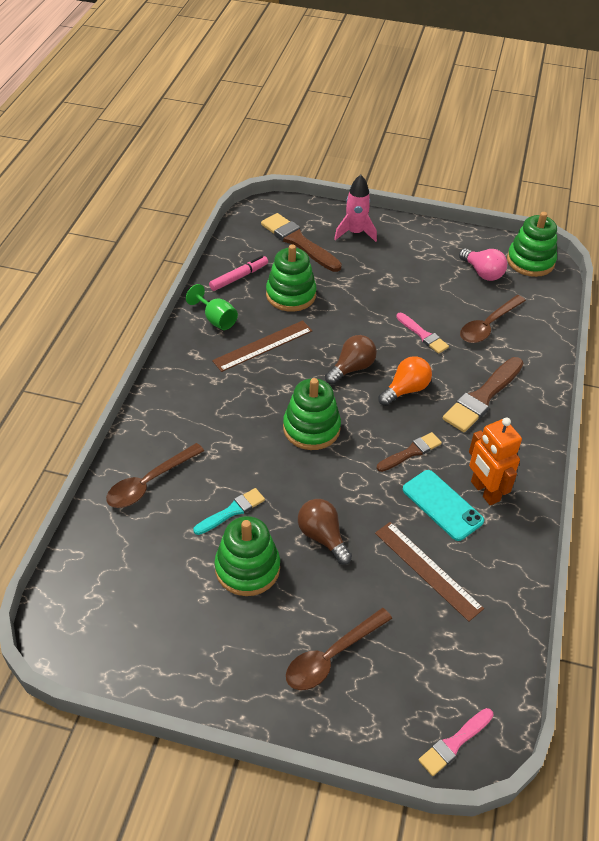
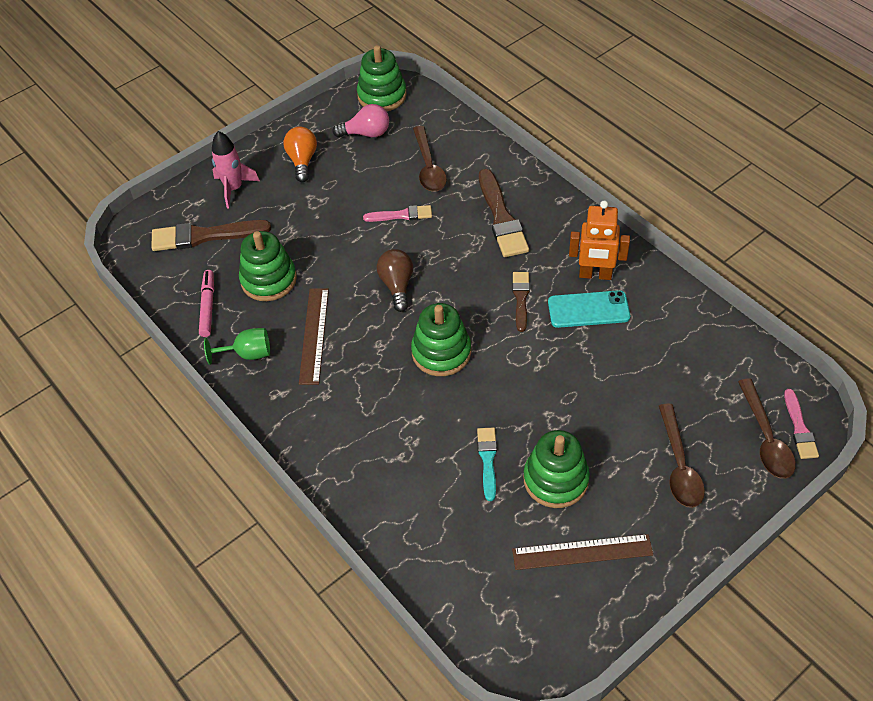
camera: 50 degrees left, 5 degrees up
(149, 483) = (407, 509): brown spoon -> brown spoon (766, 438)
(322, 537) = (562, 408): brown light bulb -> none
(405, 390) = (452, 263): orange light bulb -> orange light bulb (302, 161)
(427, 570) = (642, 356): brown ruler -> brown ruler (582, 552)

